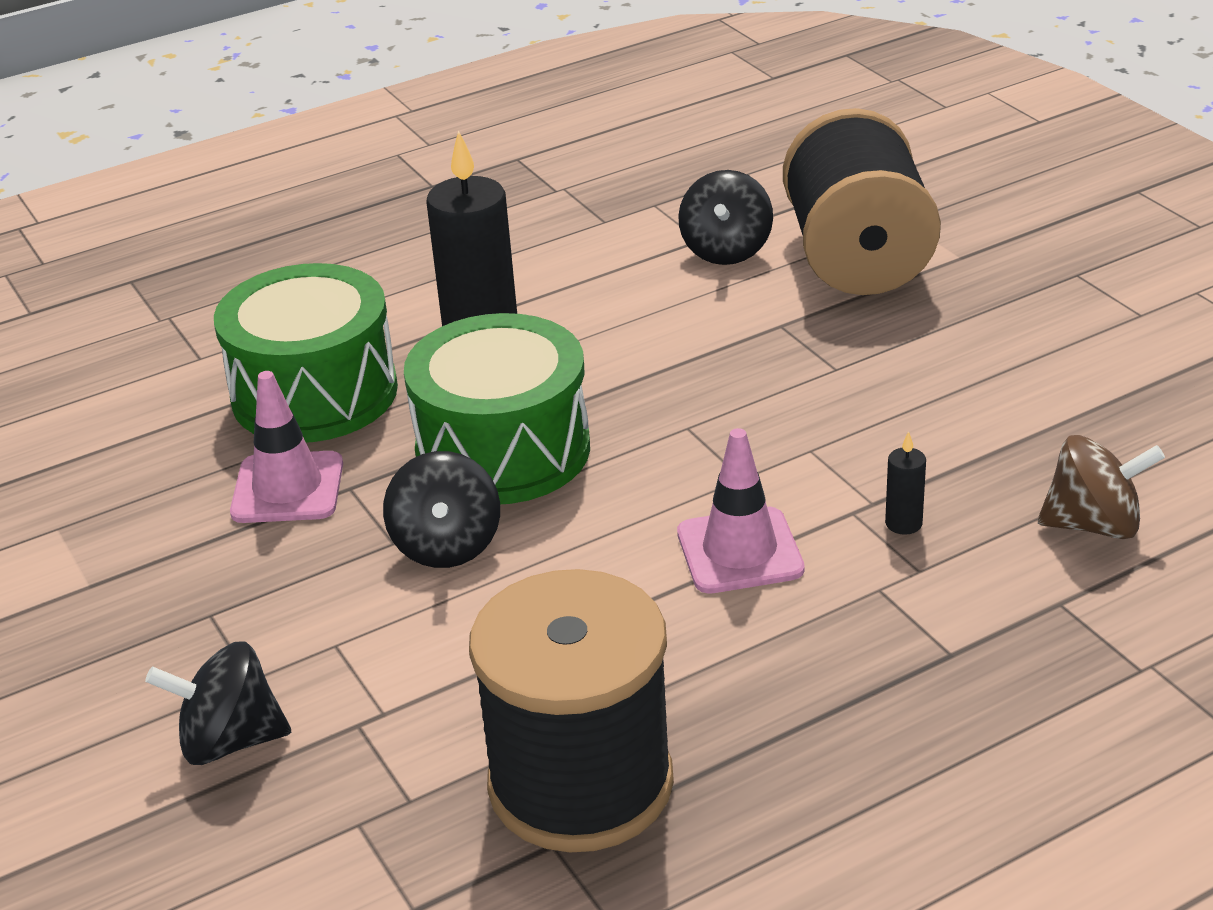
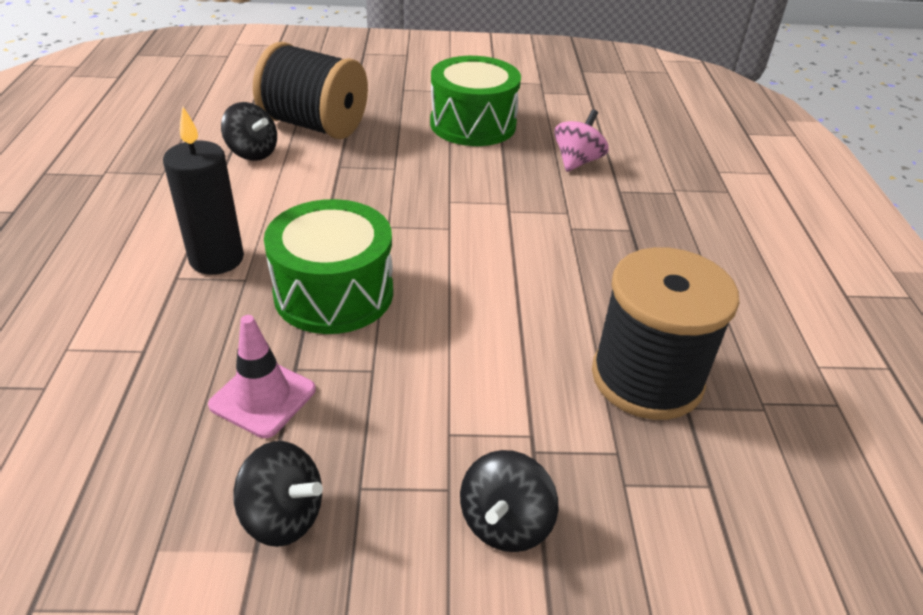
camera: 65 degrees left, 5 degrees up
(314, 393) = (172, 346): green drum -> green drum (473, 124)
(446, 545) = (400, 349): black spinning top -> black spinning top (283, 516)
(739, 551) = (507, 253): pink traffic cone -> none
(903, 523) = (531, 202): black candle -> none
(1093, 525) = (577, 161): brown spinning top -> pink spinning top

